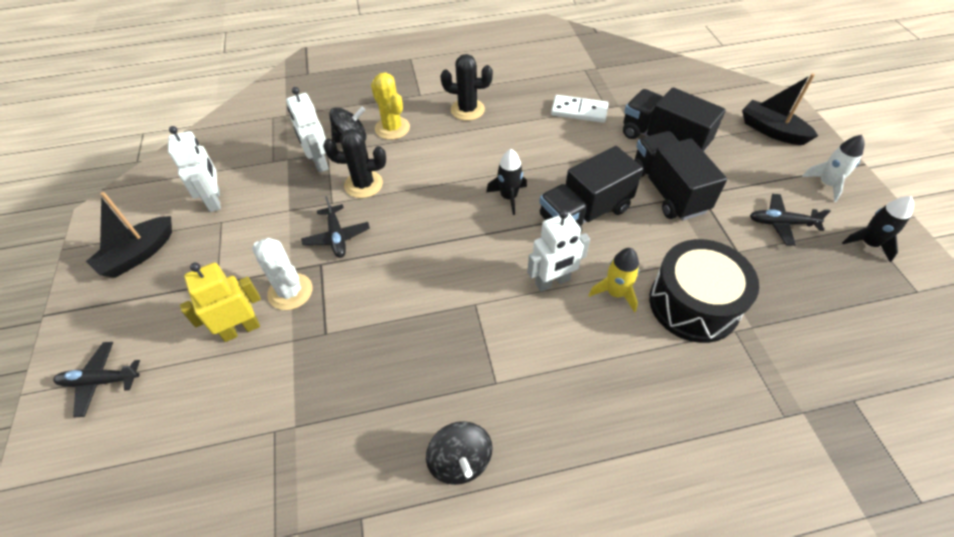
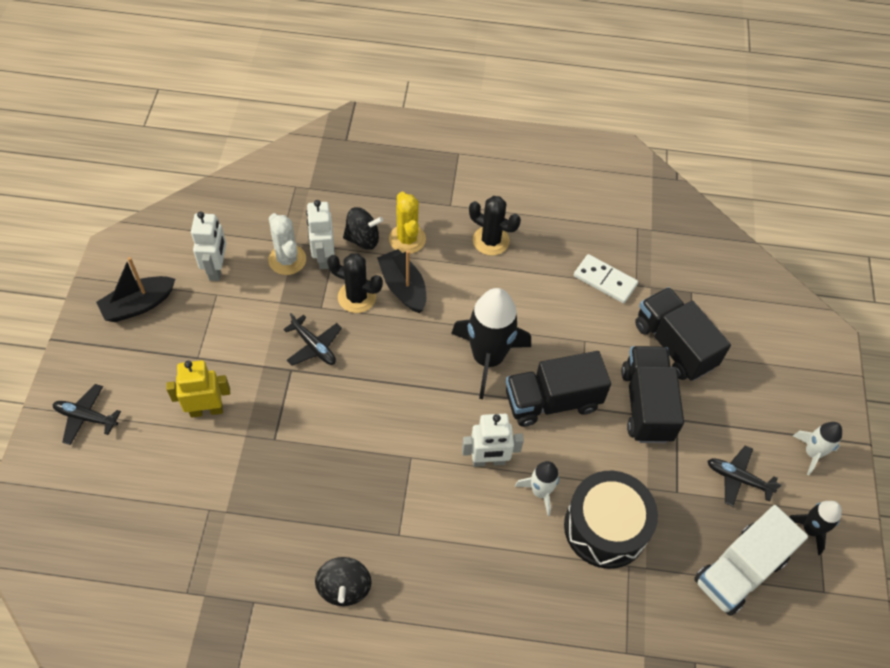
camera: 15 degrees right, 5 degrees up
(290, 292) = (257, 388): white cactus -> white cactus (287, 260)
(337, 236) = (314, 346): black plane -> black plane turned 45 degrees counterclockwise
(508, 197) = (488, 358): black rocket -> black rocket, size x1.92
(615, 293) = (540, 491): yellow rocket -> white rocket
(772, 131) = (795, 372): black boat -> black boat (403, 287)
(835, 299) = (740, 570): none -> white truck

